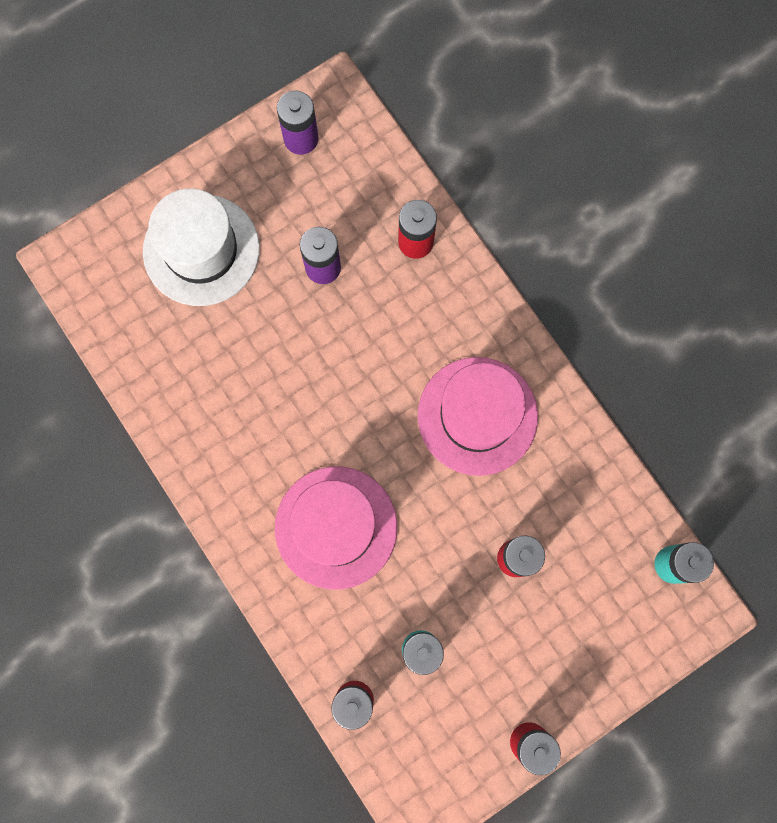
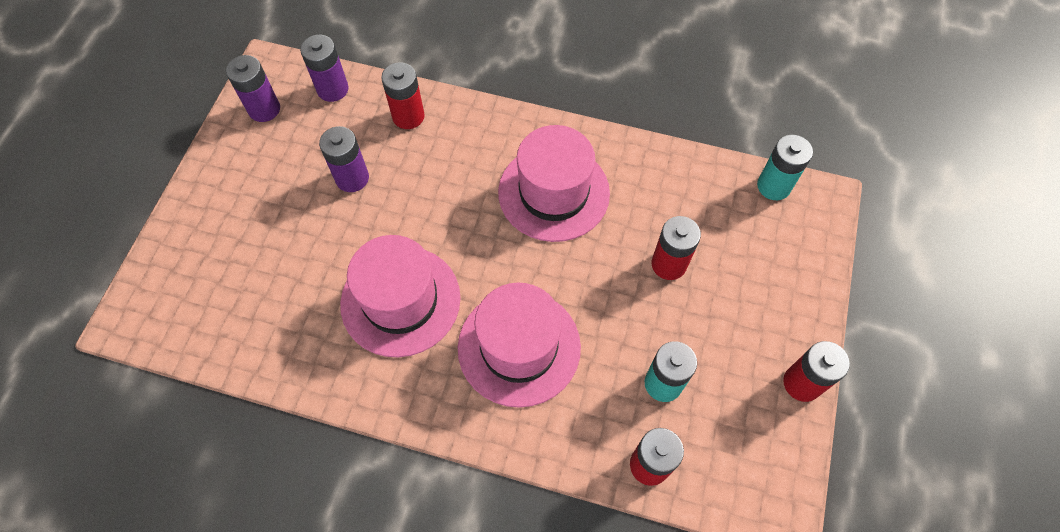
camera: 40 degrees left, 15 degrees down
(201, 250) = (243, 232): white hat -> none
(277, 412) = (400, 300): none -> pink hat
(373, 162) = (332, 89): none -> purple battery

